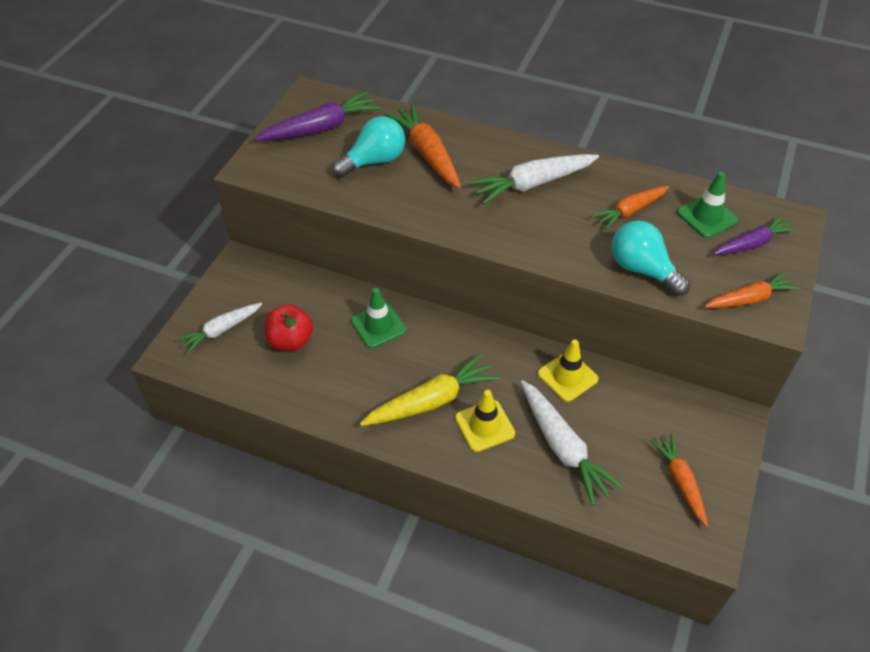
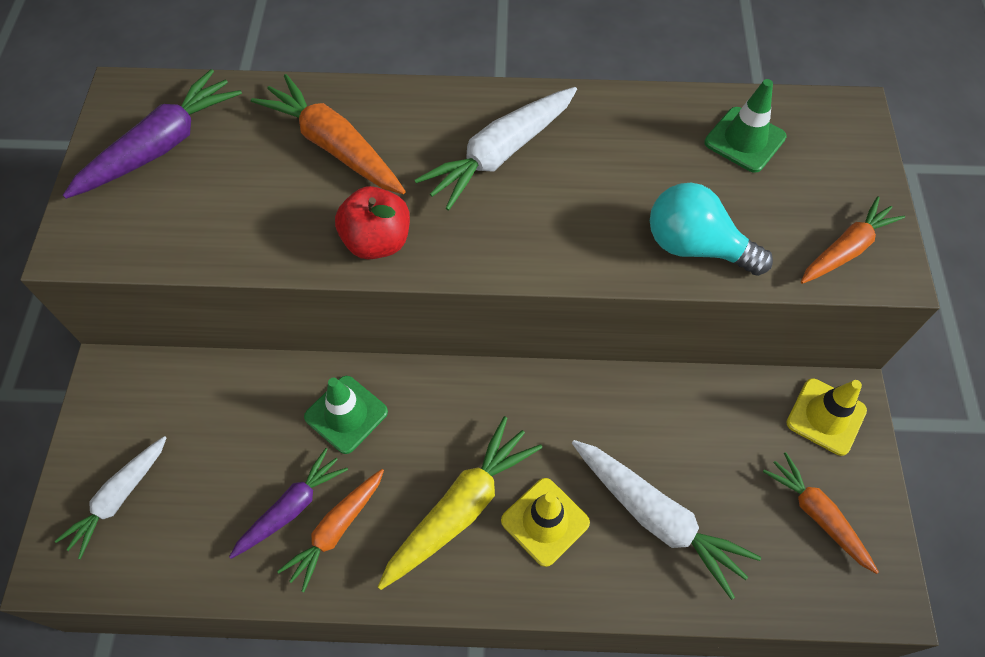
camera: 20 degrees left, 10 degrees up
(291, 340) = (229, 480): red apple -> red apple (377, 241)
(374, 161) = (261, 180): turquoise light bulb -> none
(567, 376) = (624, 408): yellow traffic cone -> yellow traffic cone (826, 416)
(629, 211) = (644, 160): orange carrot -> orange carrot (336, 530)
(752, 243) = (816, 164): purple carrot -> purple carrot (292, 507)

